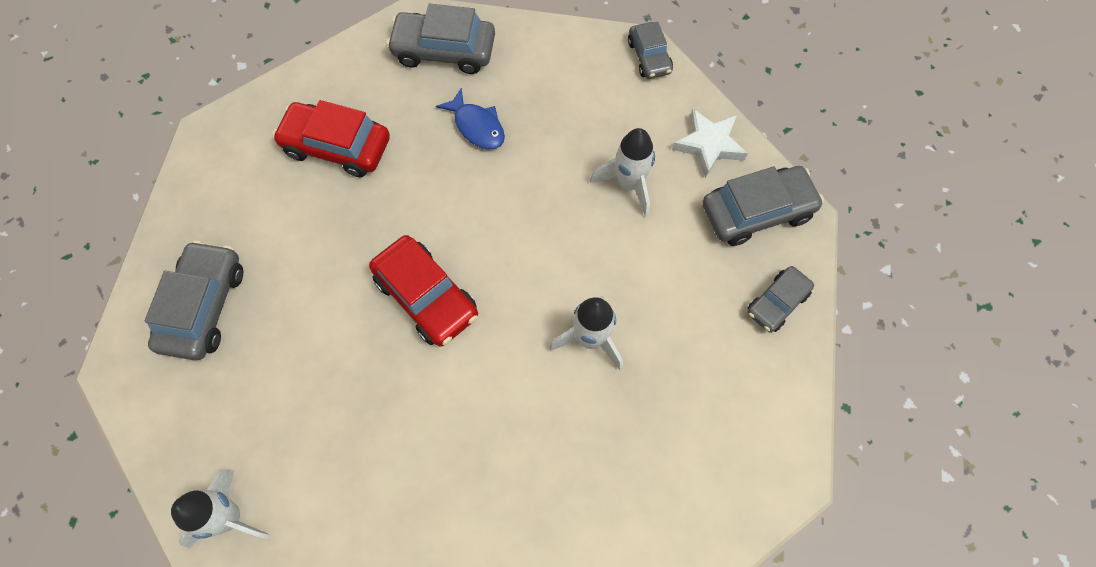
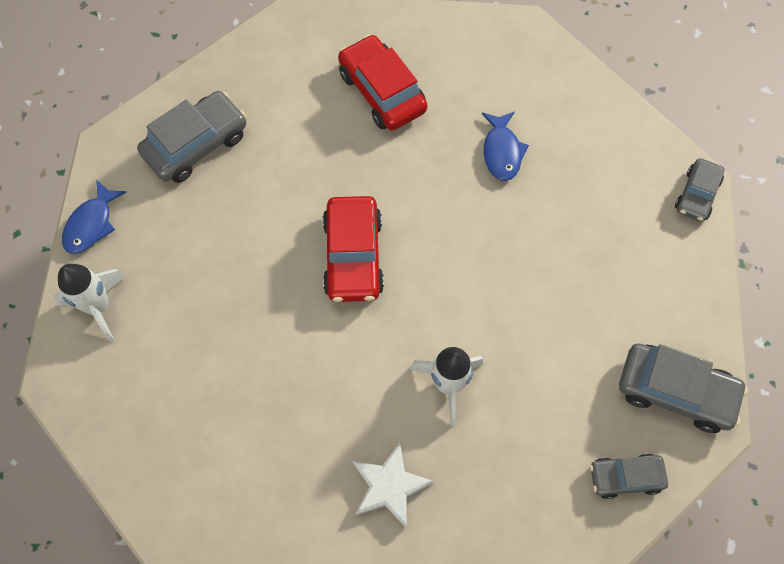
camera: 40 degrees right, 0 degrees up
(159, 450) = (91, 224): none -> blue fish
(444, 50) = (527, 71): grey car -> none
(628, 184) = (585, 287): white rocket -> none
(709, 145) = (683, 306): white star -> white star (389, 486)

